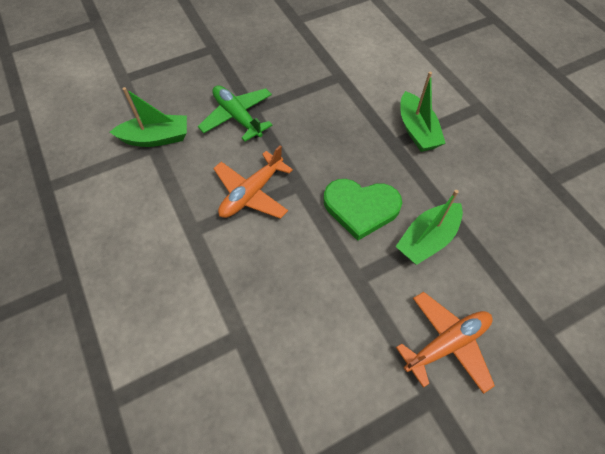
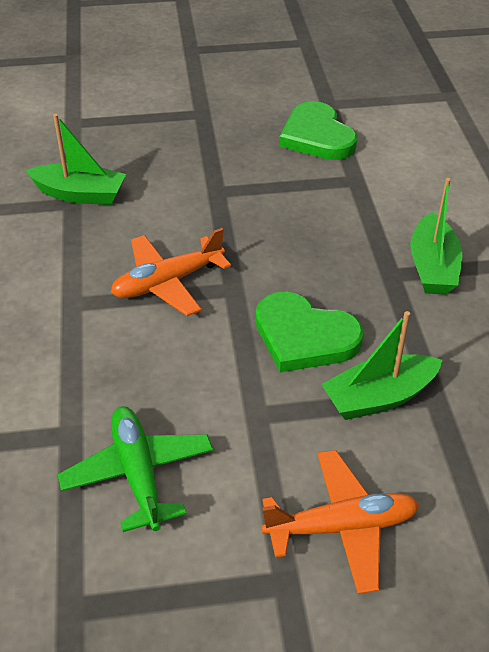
camera: 20 degrees right, 15 degrees down
(237, 117) = (193, 195): green plane -> green plane (138, 474)
(300, 48) = (317, 136): none -> green heart

